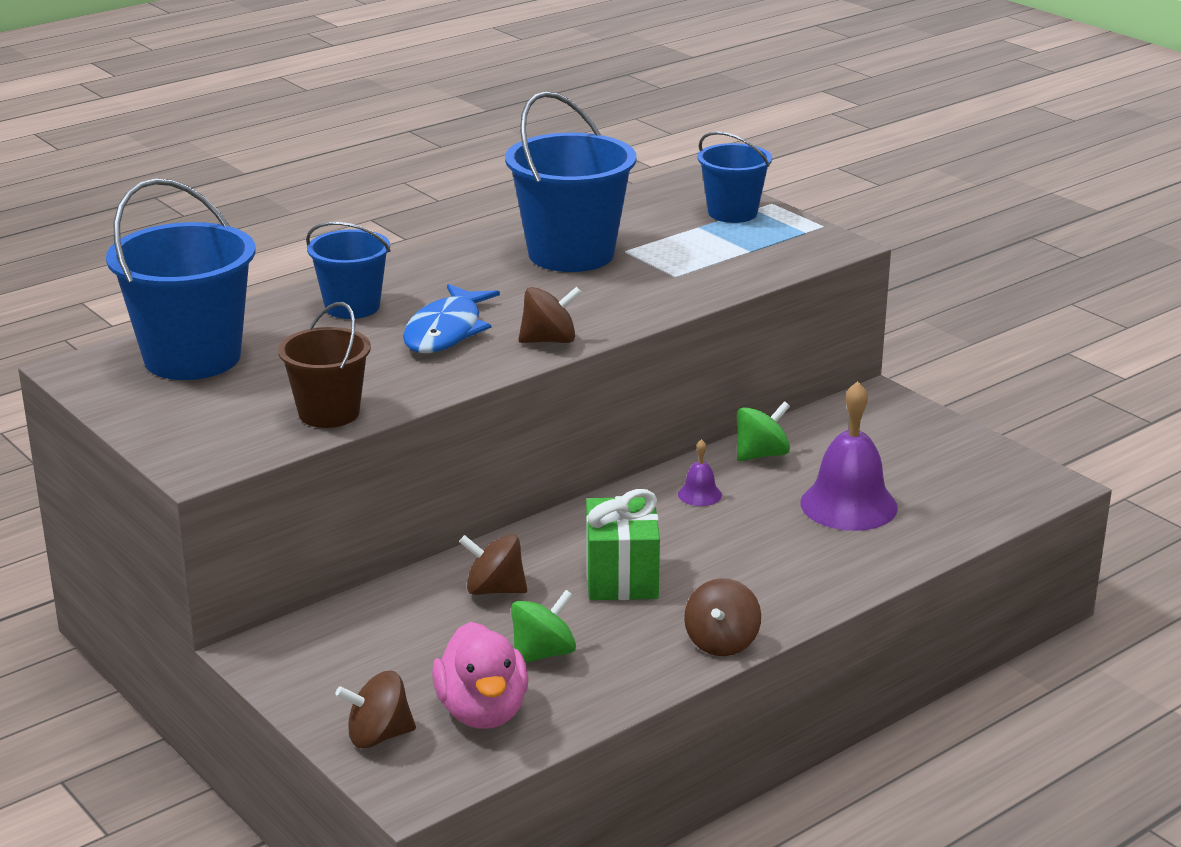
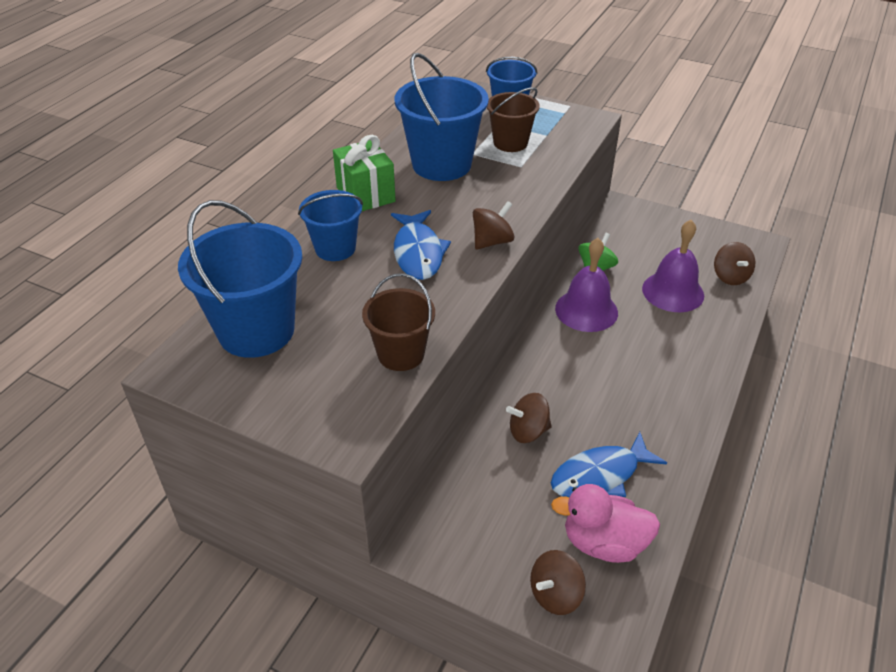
camera: 25 degrees left, 15 degrees up
(482, 712) = (603, 543): pink duck -> pink duck turned 135 degrees clockwise
(543, 653) = (600, 475): green spinning top -> blue fish
(621, 578) = (595, 393): green gift -> green gift (365, 194)
(689, 250) = (510, 143): none -> brown bucket
(699, 494) = (586, 310): purple bell -> purple bell, size x2.18
(721, 642) = (694, 425): brown spinning top -> brown spinning top (730, 277)

